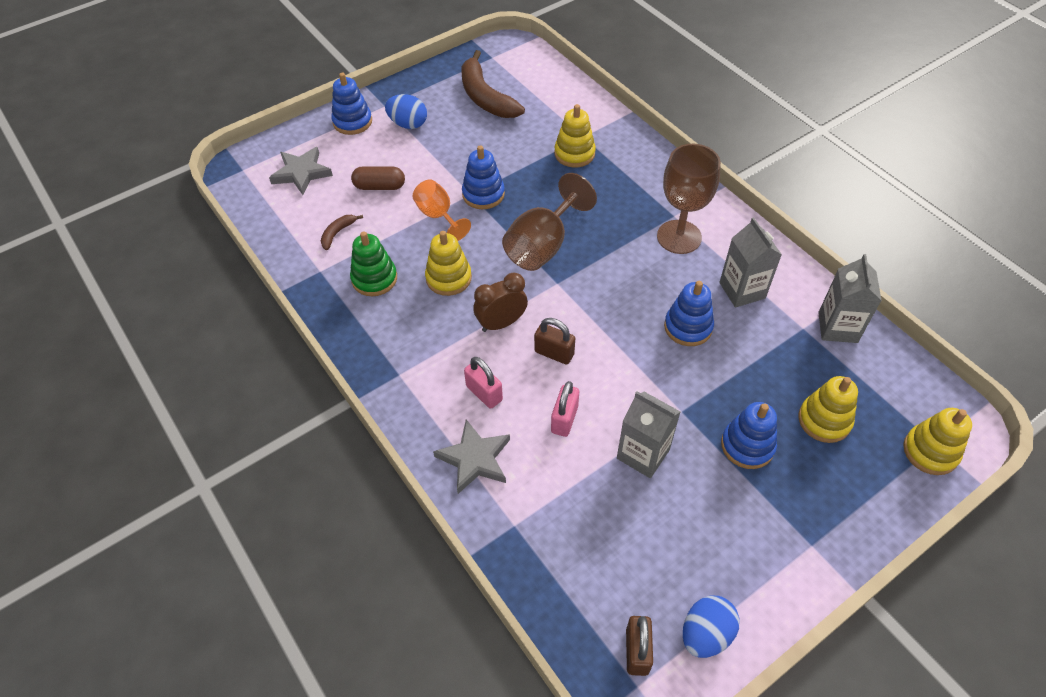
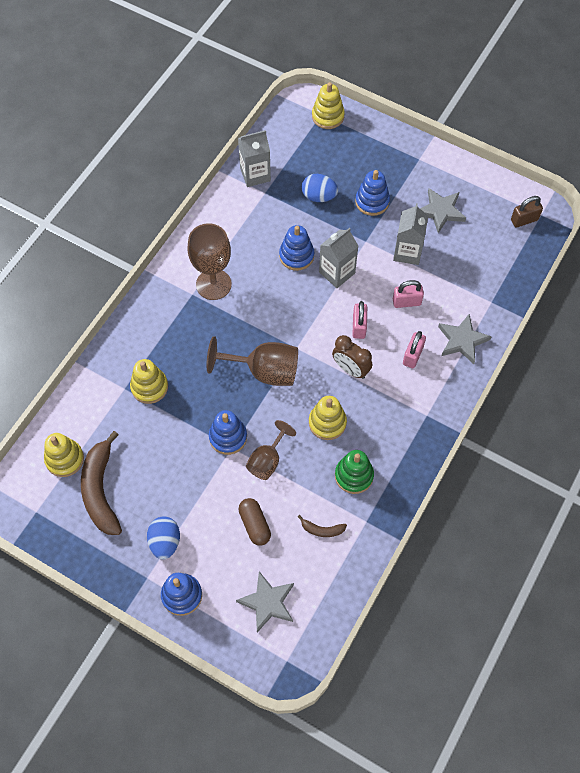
camera: 115 degrees left, 10 degrees up
(438, 216) = (267, 460): orange goblet -> brown goblet
(485, 97) = (101, 490): brown banana -> brown banana turned 135 degrees clockwise
(554, 353) = (359, 327): brown padlock -> pink padlock
(698, 530) = (440, 211): none -> grey star
(705, 634) = (496, 193): blue egg -> blue egg (319, 196)
(742, 290) = (248, 233): grey carton -> grey carton (337, 273)
(824, 420) = (333, 168): yellow stacking toy -> yellow stacking toy (65, 459)

